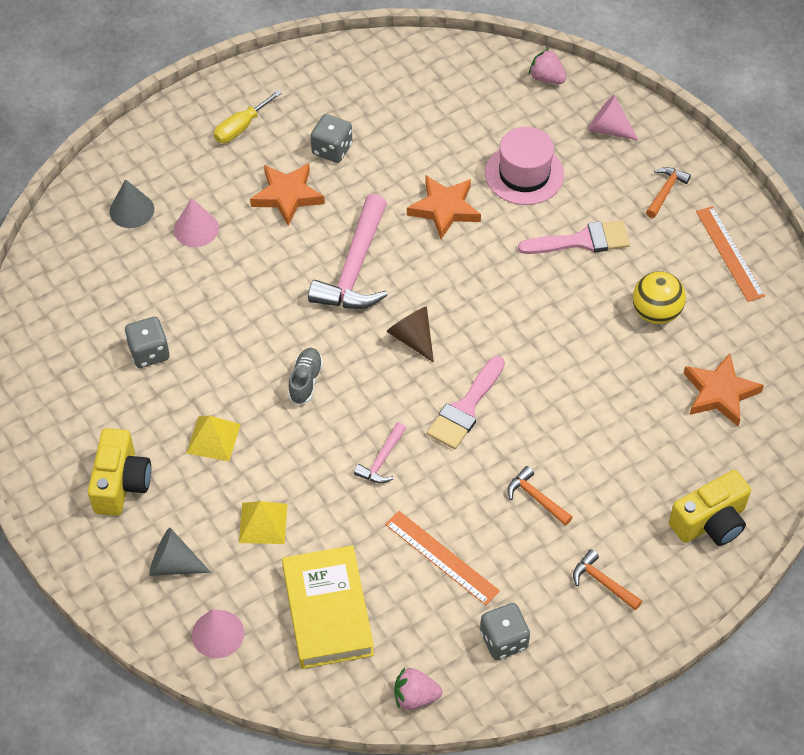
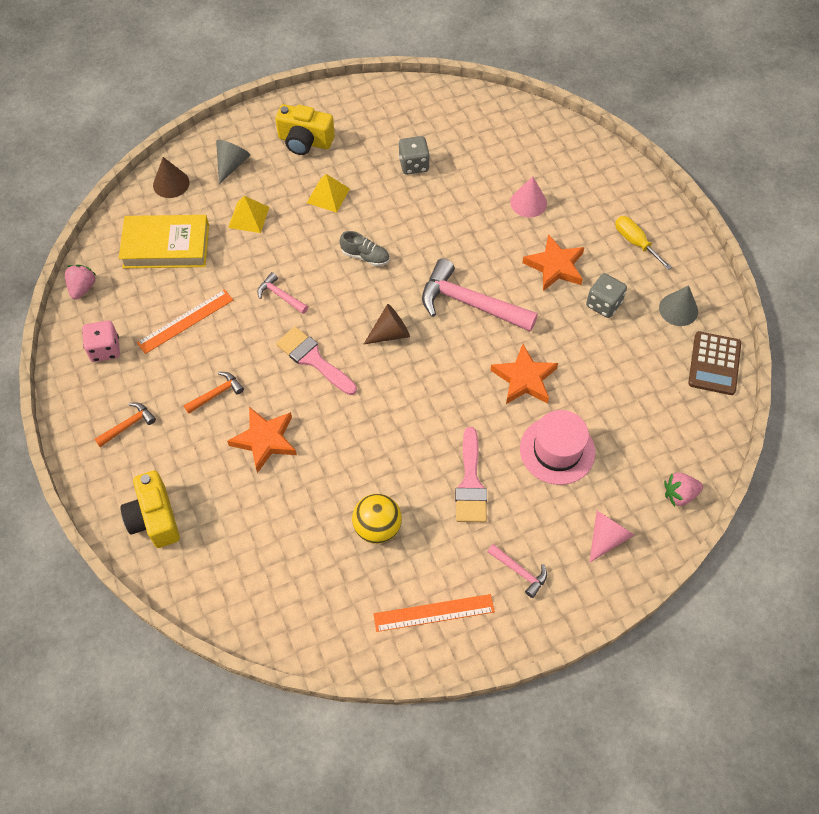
camera: 100 degrees right, 5 degrees up
(131, 210) = (553, 164): grey cone -> grey cone (678, 309)
(218, 634) = (171, 183): pink cone -> brown cone
(389, 57) = (714, 363): none -> brown calculator
(503, 640) = (105, 349): grey dice -> pink dice
(546, 78) = (679, 494): pink strawberry -> pink strawberry turned 150 degrees counterclockwise
(665, 191) = (519, 572): orange hammer -> pink hammer
(719, 393) = (278, 560): orange star -> orange star (265, 440)

